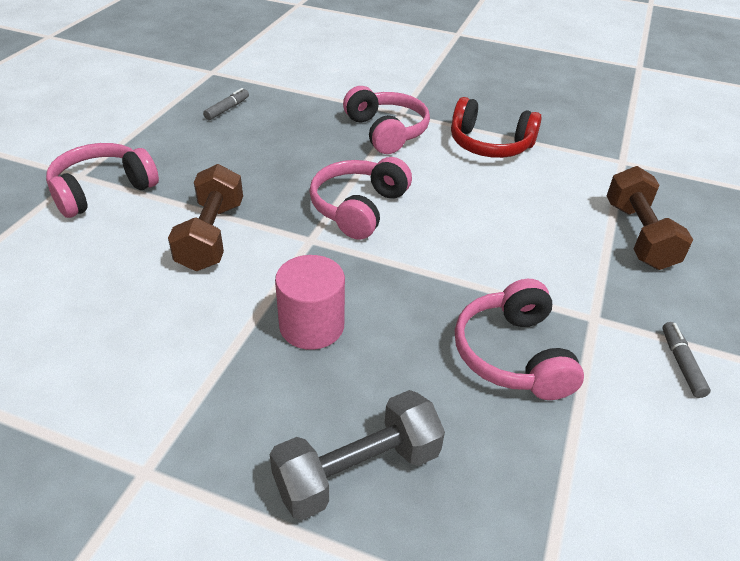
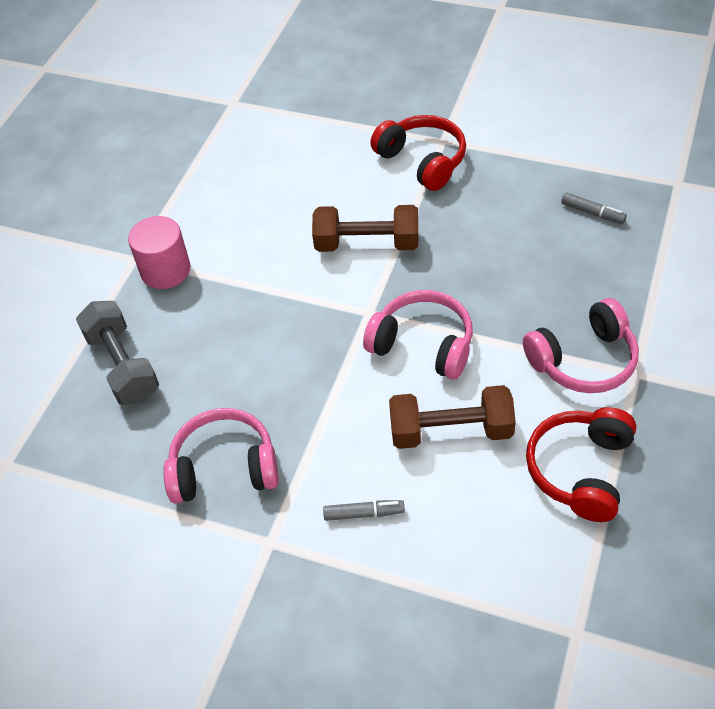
camera: 95 degrees right, 10 degrees up
(102, 190) = (422, 161): pink headphones -> red headphones
(311, 326) = (258, 326): pink cylinder -> pink cylinder (165, 270)
(639, 235) = (407, 616): brown dumbbell -> brown dumbbell (451, 431)
(681, 364) = (209, 609): grey marker -> grey marker (363, 513)

